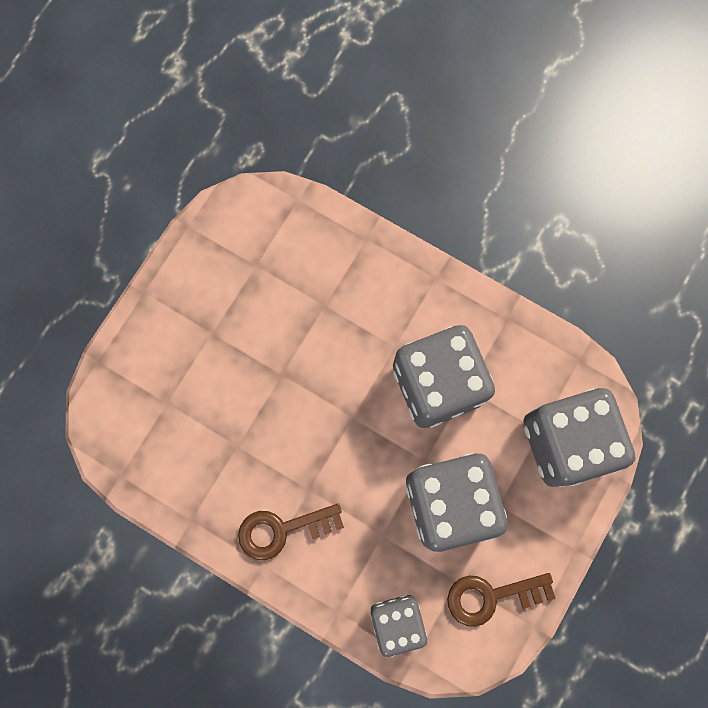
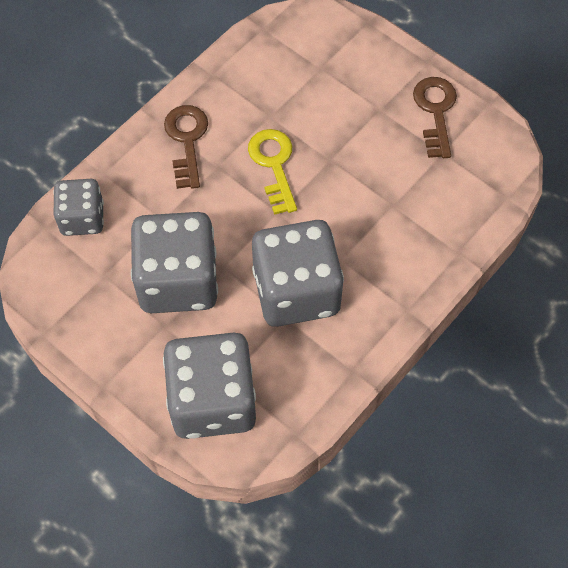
camera: 100 degrees right, 15 degrees down
(298, 431) = (274, 165): none -> yellow key
(491, 596) = (81, 301): brown key -> brown key (435, 112)

